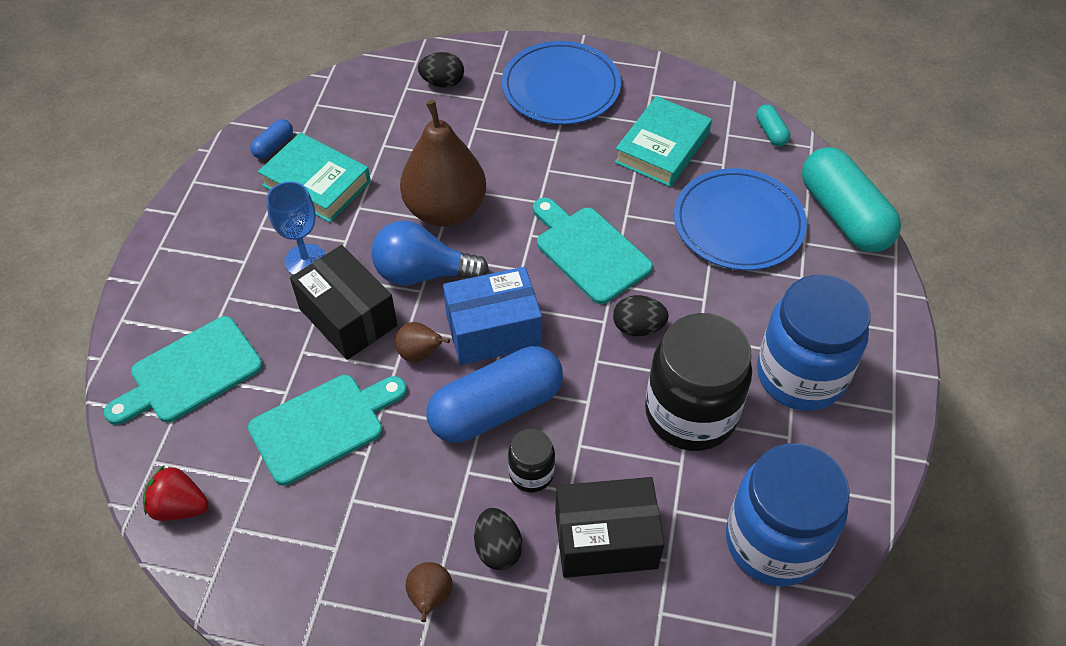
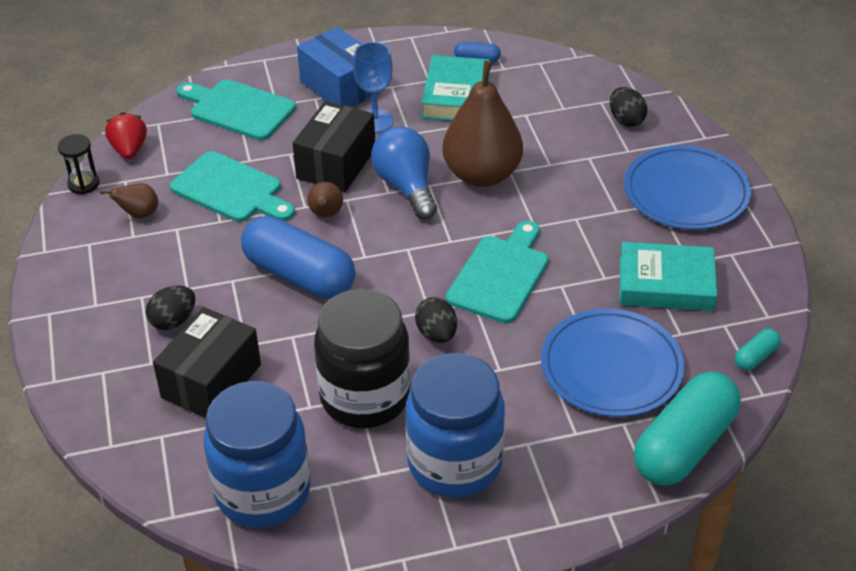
camera: 65 degrees right, 10 degrees down
(206, 575) = (83, 184): none -> black hourglass
(430, 598) = (115, 299): brown pear -> brown pear (139, 214)
(493, 331) = (375, 247): blue box -> blue box (340, 86)
(531, 473) = (250, 316): black jar -> none
(606, 539) = (211, 381): black box -> black box turned 60 degrees clockwise

